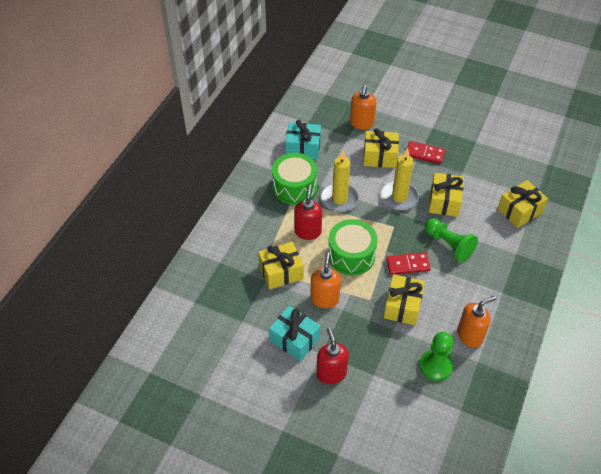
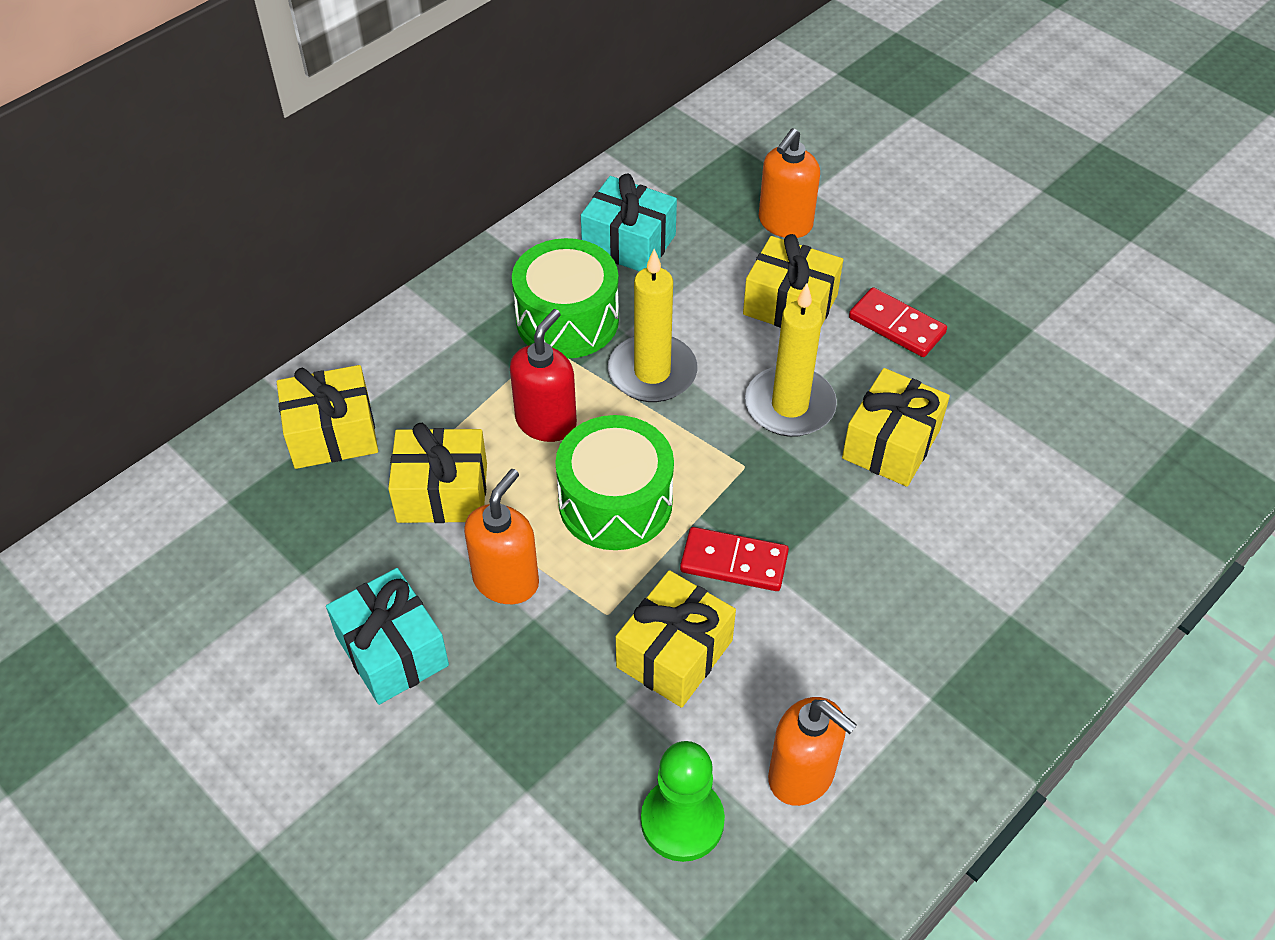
camera: 20 degrees right, 0 degrees up
(331, 373) = (433, 755): red soap dispenser -> none
(449, 245) = (854, 545): green pawn -> none
(470, 335) = (802, 775): orange soap dispenser -> orange soap dispenser turned 45 degrees clockwise
(519, 211) = (1066, 517): yellow gift -> yellow gift (332, 434)

